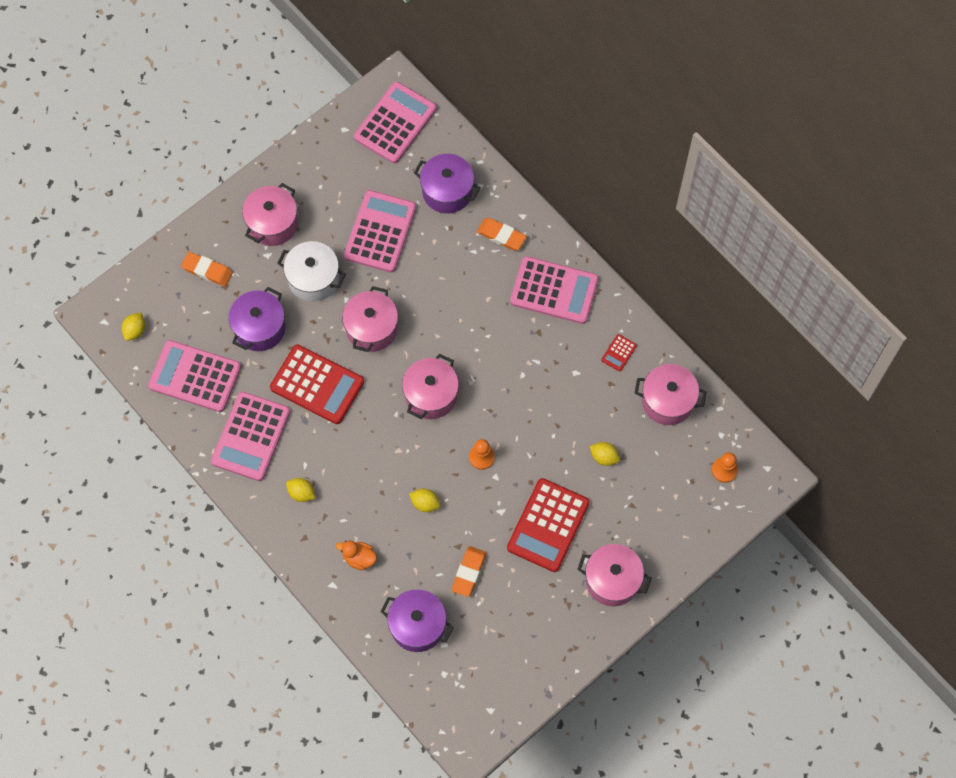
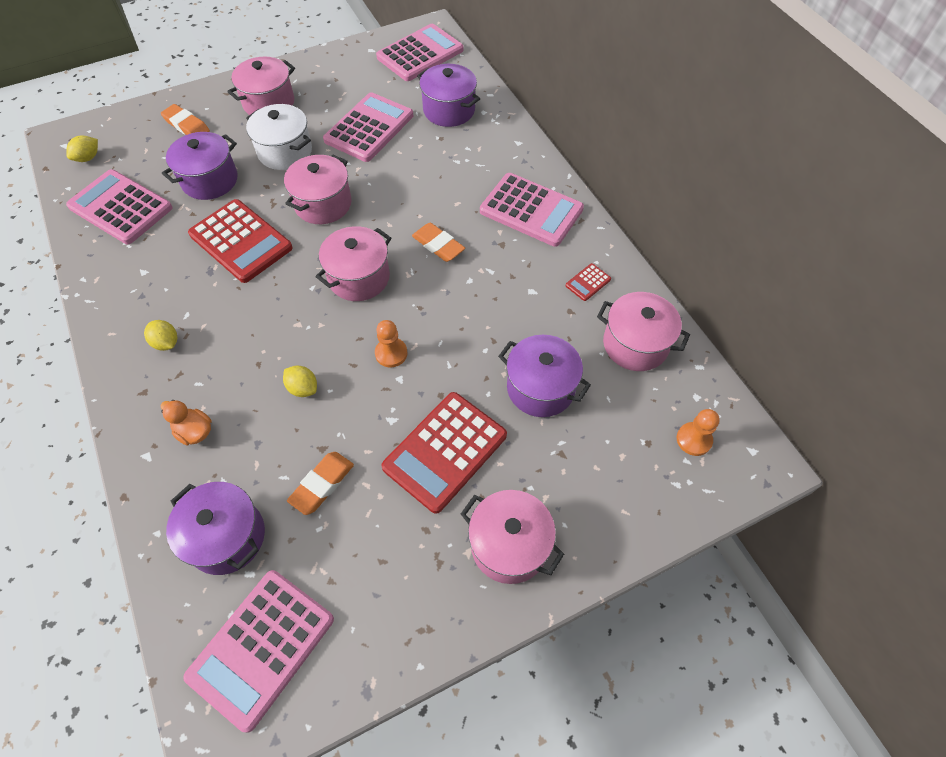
camera: 15 degrees right, 10 degrees down
(251, 436) = (144, 274): pink calculator -> pink calculator (261, 647)
(501, 236) = (490, 154): orange eraser -> orange eraser (438, 245)
(604, 457) = (540, 388): yellow lemon -> purple pot

